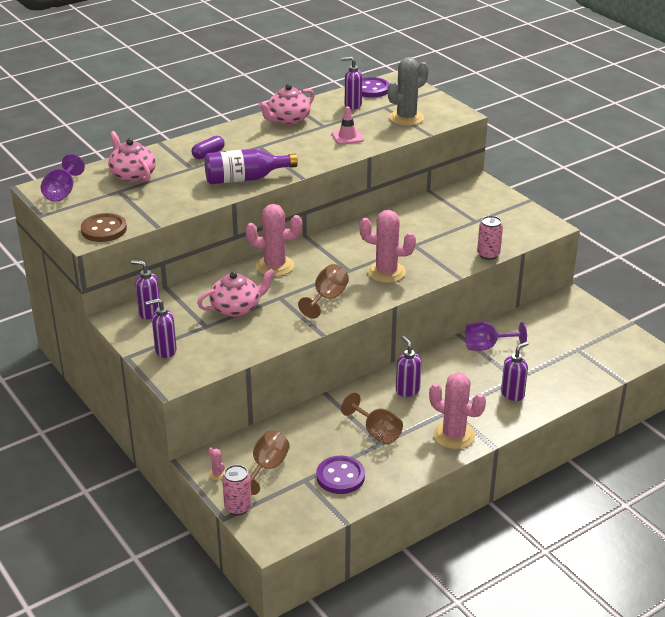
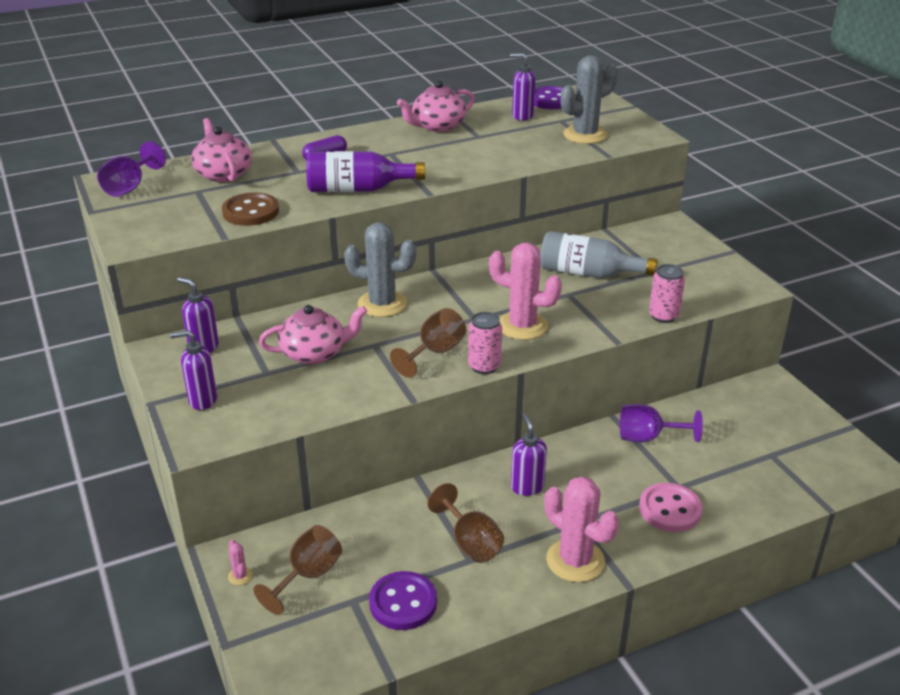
camera: 10 degrees right, 0 degrees up
(104, 229) = (156, 235): brown button -> brown button (251, 212)
(238, 507) = (250, 631): pink can -> pink can (484, 366)
(275, 266) = (382, 304): pink cactus -> grey cactus
(347, 137) = (503, 151): pink traffic cone -> none
(425, 227) = (588, 273): none -> grey bottle
(512, 394) = (670, 509): purple soap dispenser -> pink button

